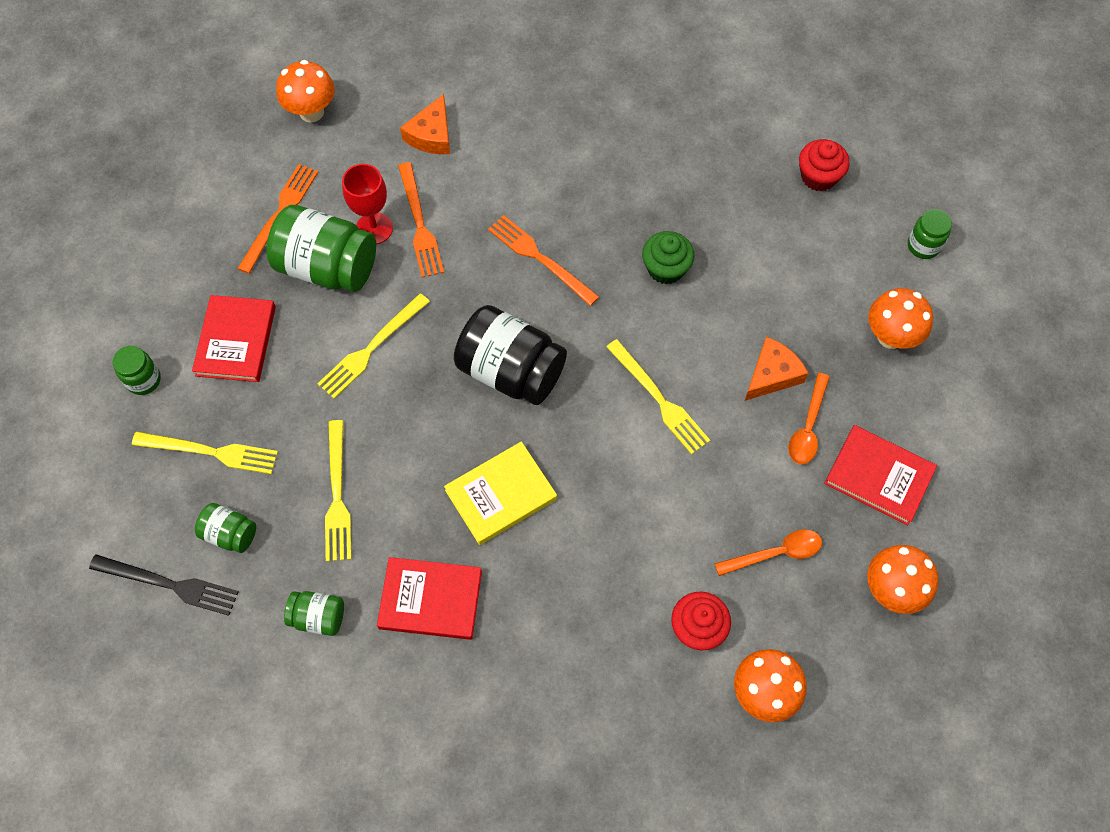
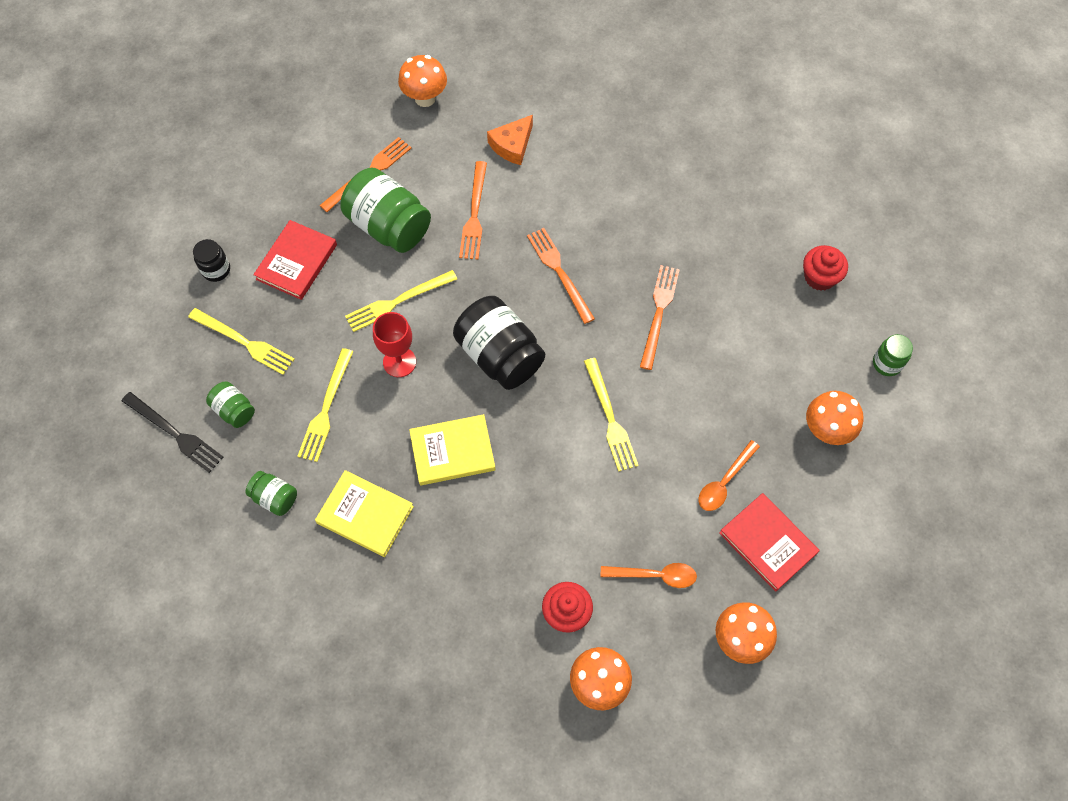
camera: 20 degrees right, 0 degrees up
(144, 380) = (216, 270): green jar -> black jar
(374, 228) = (437, 207): red goblet -> red goblet (399, 362)
(430, 599) = (365, 515): red book -> yellow book
(665, 268) = (659, 313): green cupcake -> orange fork
(772, 374) = (712, 429): orange cheese -> none

